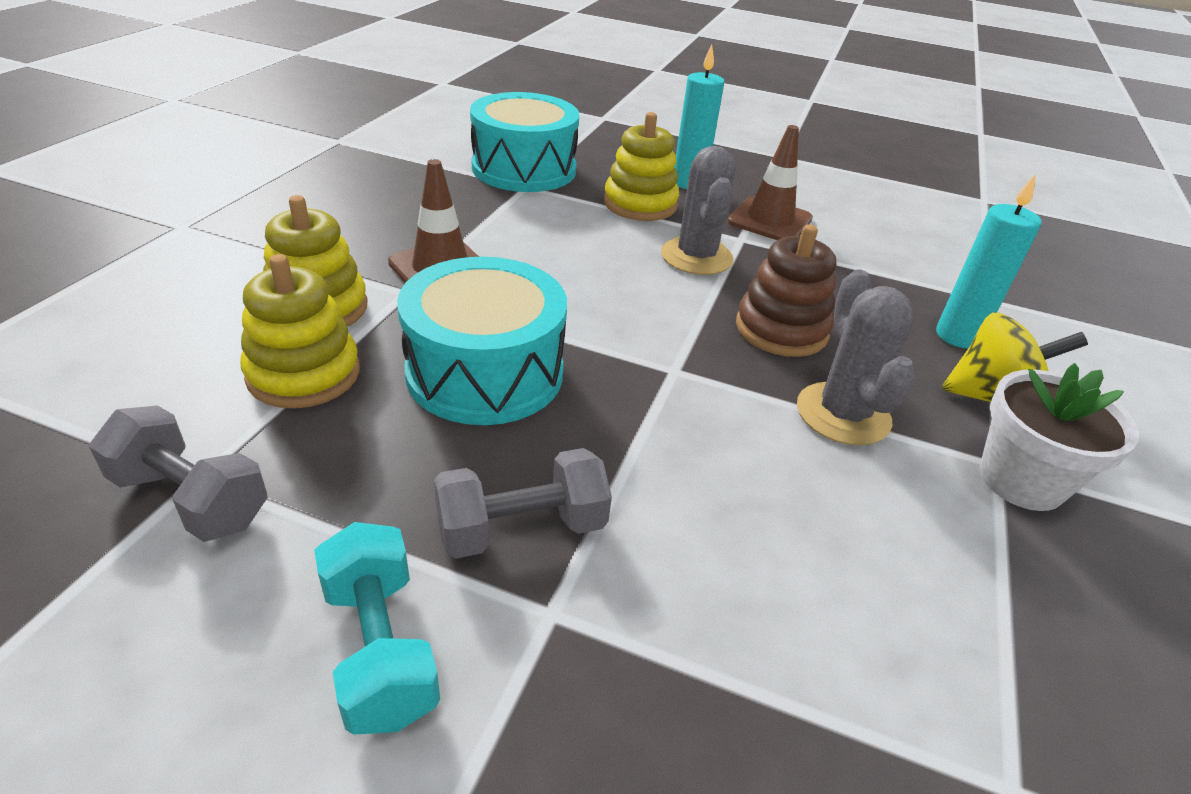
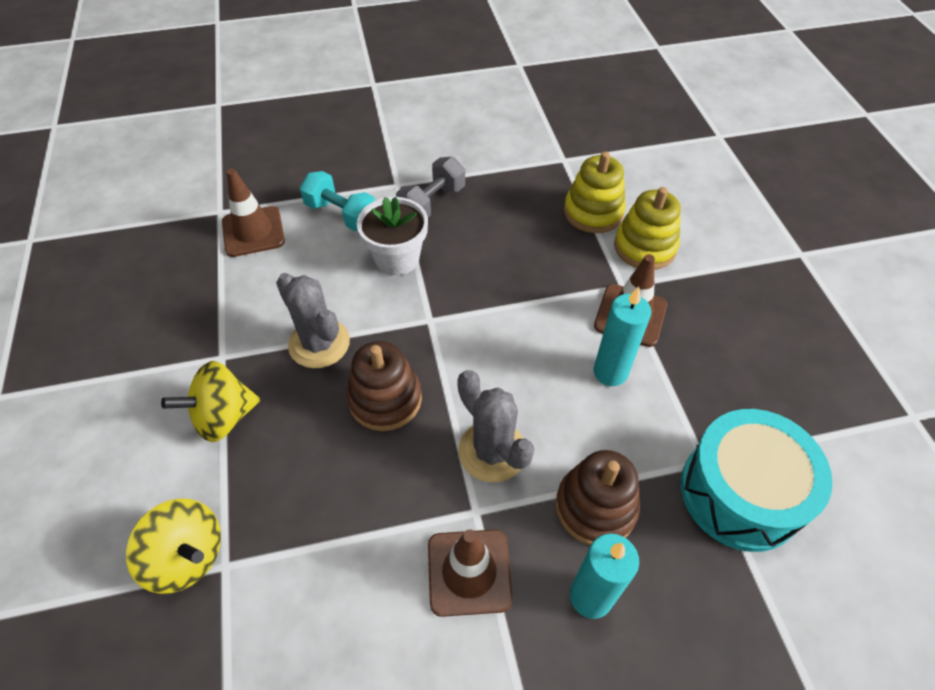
camera: 150 degrees right, 15 degrees up
(191, 499) = (554, 153): grey dumbbell -> none
(380, 649) = (440, 151): turquoise dumbbell -> turquoise dumbbell (341, 214)
(485, 372) = (520, 259): turquoise drum -> none
(640, 204) = (595, 507): yellow stacking toy -> brown stacking toy
(925, 670) = (253, 232): none -> brown traffic cone
(958, 336) = (252, 480): turquoise candle -> turquoise candle (610, 372)
(1021, 480) = (208, 352): white flower pot -> white flower pot (397, 258)
(1028, 317) = (187, 556): none -> yellow spinning top

